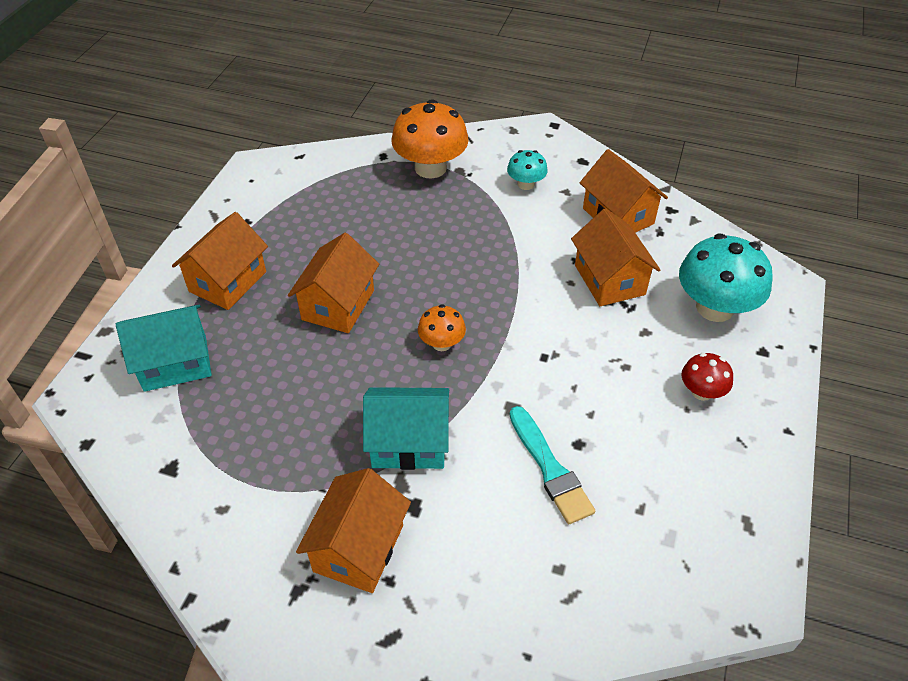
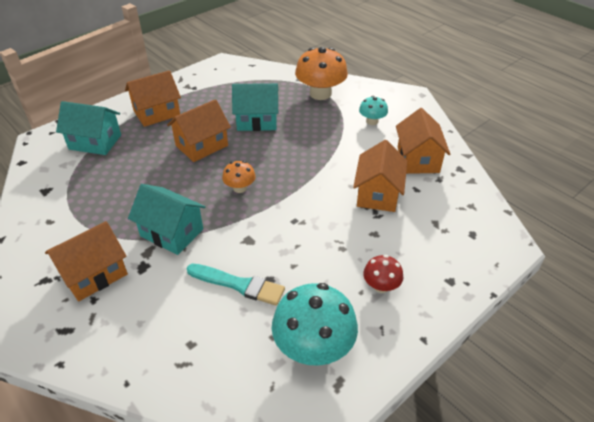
camera: 30 degrees right, 5 degrees down
(381, 239) = (257, 121): none -> turquoise house
(550, 468) = (239, 285): turquoise brush -> turquoise brush turned 75 degrees counterclockwise
(714, 308) = (438, 239): turquoise mushroom -> turquoise mushroom (313, 347)

